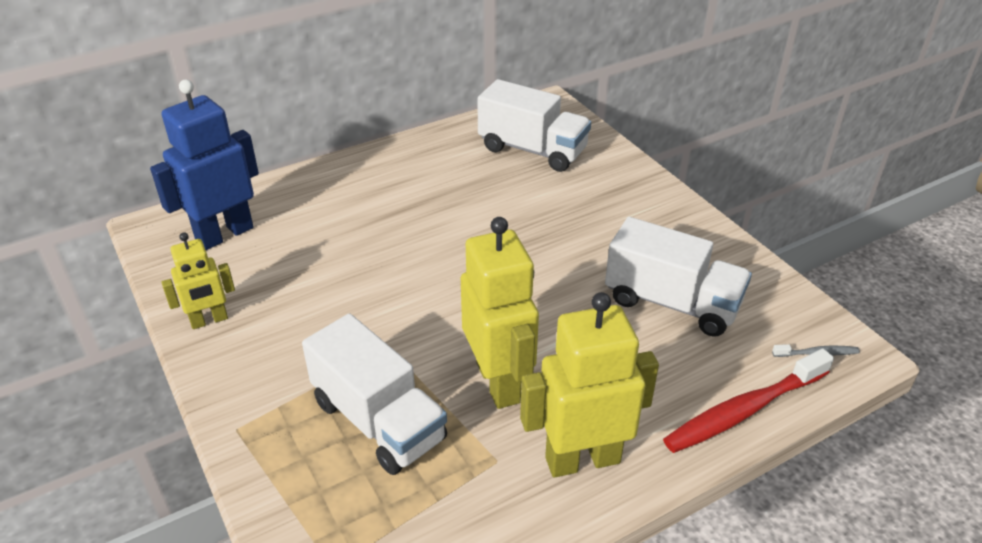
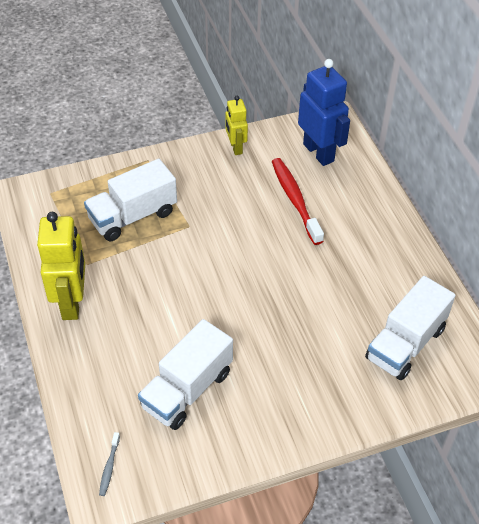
camera: 100 degrees right, 10 degrees up
(499, 382) = (143, 274): yellow robot -> none
(743, 410) = (76, 398): red toothbrush -> red toothbrush (295, 200)

